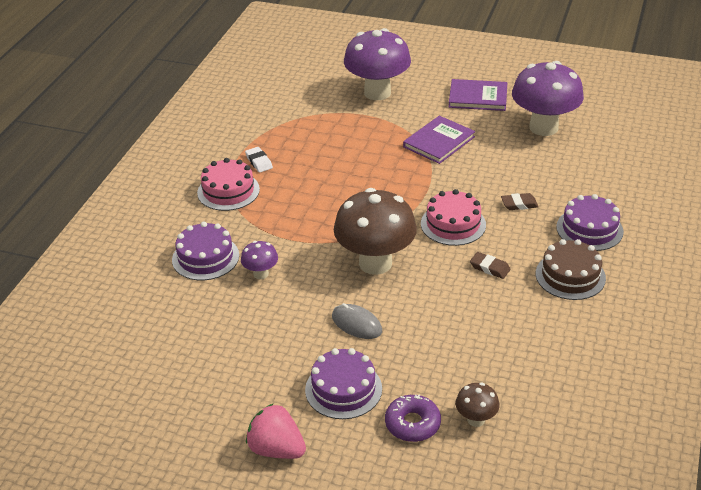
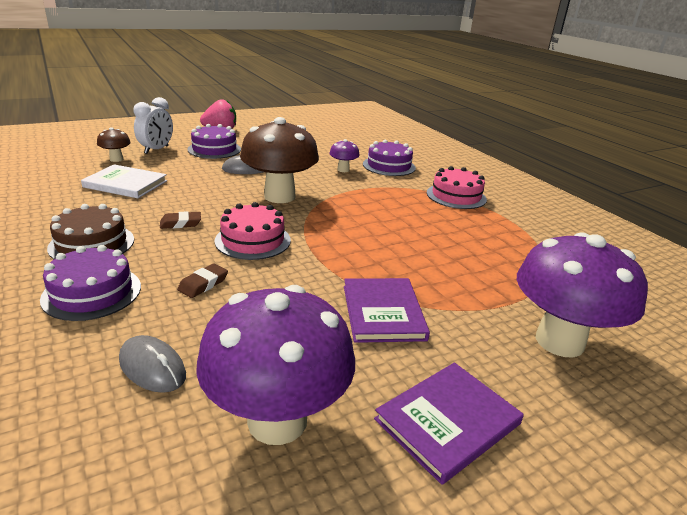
camera: 130 degrees right, 10 degrees down
(259, 162) = (483, 219): white eraser -> none
(412, 424) = (156, 150): purple donut -> white clock
(497, 354) = (125, 184): none -> white book
(580, 170) = (152, 367): none -> grey mouse

